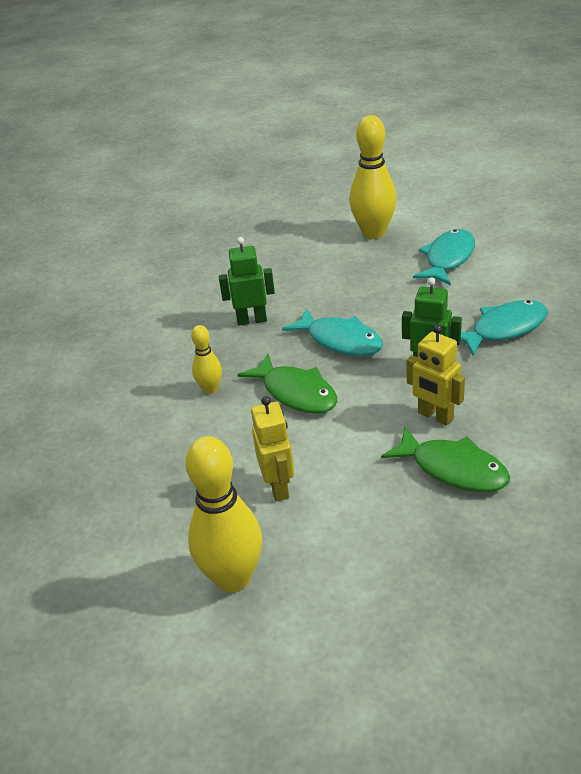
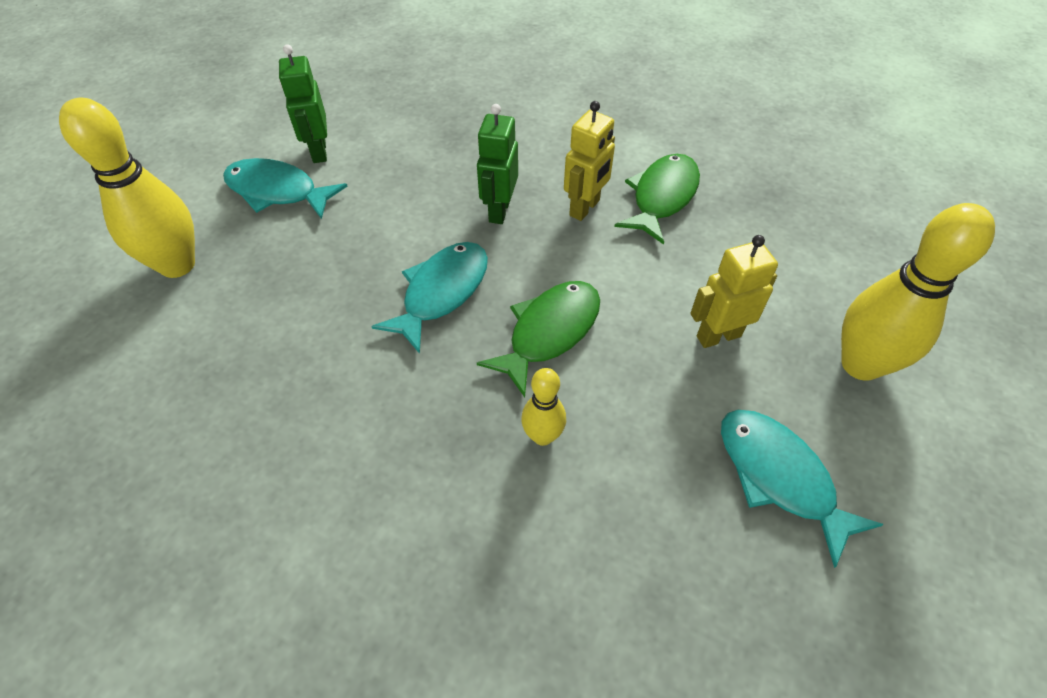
camera: 100 degrees left, 15 degrees up
(252, 320) = (376, 402): green robot -> green robot (318, 152)
(504, 329) = (436, 153): turquoise fish -> turquoise fish (779, 477)

